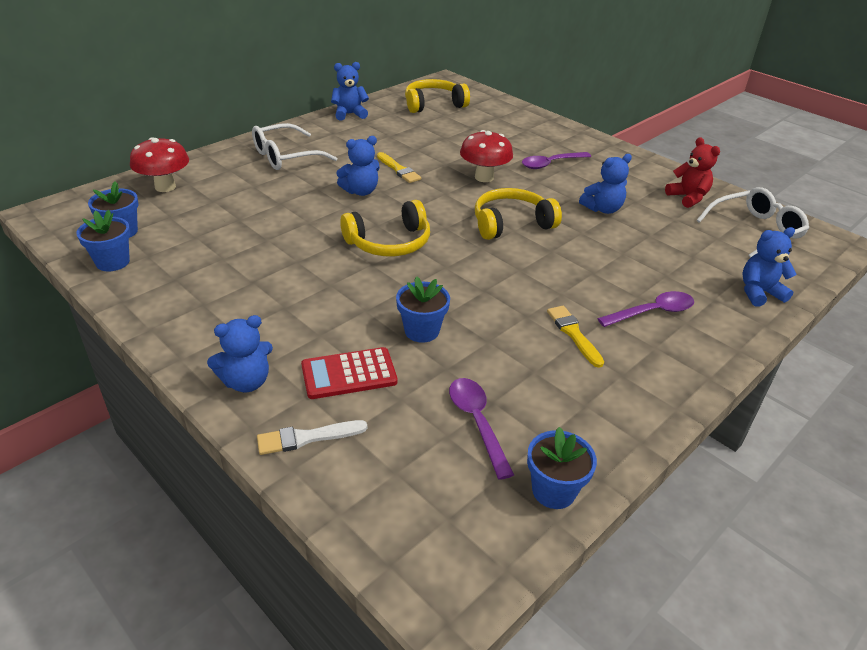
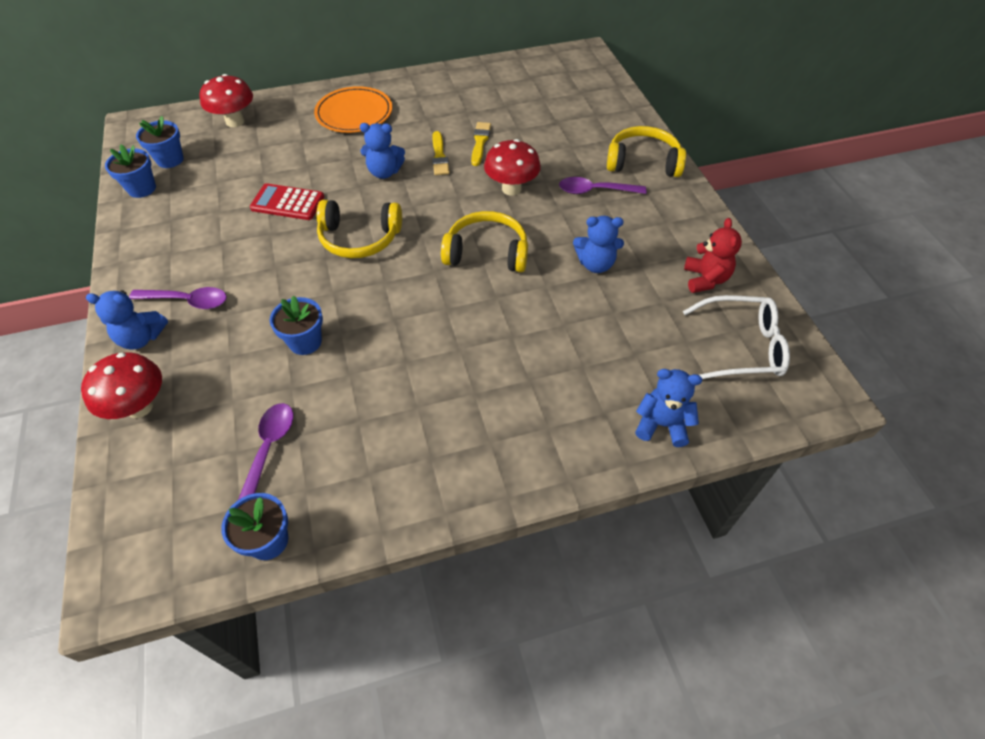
camera: 30 degrees right, 15 degrees up
(285, 156) = (354, 113): white glasses -> orange plate
(307, 438) = (139, 407): white brush -> red mushroom
(349, 114) = (452, 76): blue teddy bear -> none
(349, 374) = (215, 361): red calculator -> red calculator (287, 203)
(433, 104) = (544, 82): yellow headphones -> yellow headphones (643, 162)
(573, 334) = (428, 397): yellow brush -> yellow brush (480, 142)
(652, 312) = (525, 403): purple spoon -> purple spoon (187, 301)

